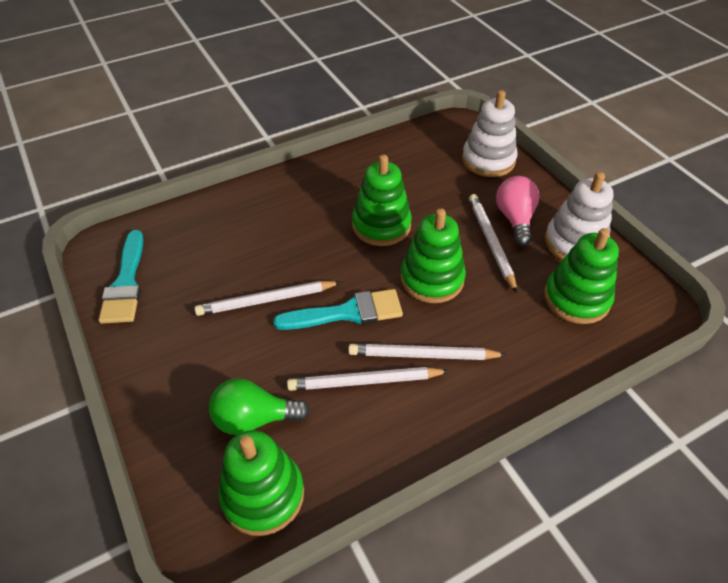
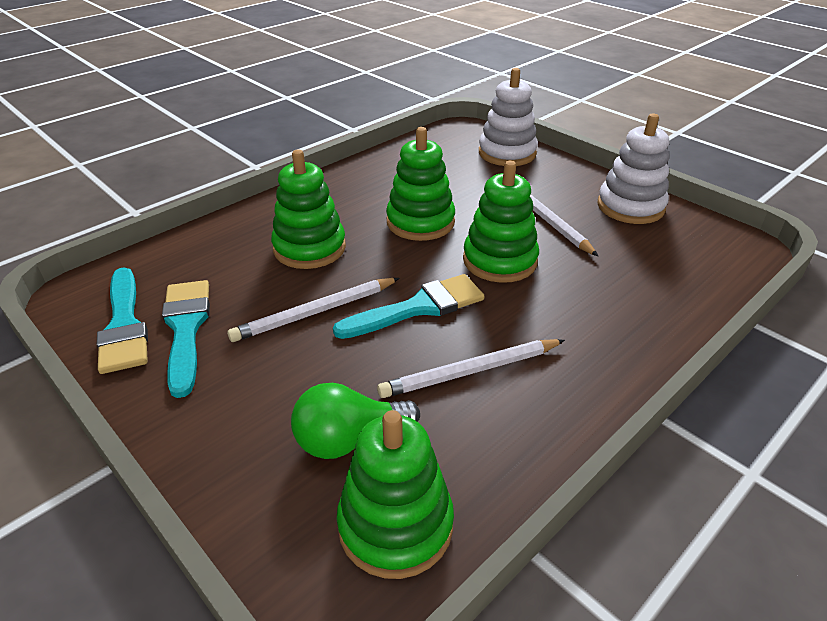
camera: 15 degrees left, 10 degrees down
(168, 295) = (186, 328): none -> turquoise brush
(423, 355) = (525, 332): white pencil -> none
(515, 219) = (560, 196): pink light bulb -> none
(576, 298) = (659, 253): green stacking toy -> green stacking toy (309, 248)

